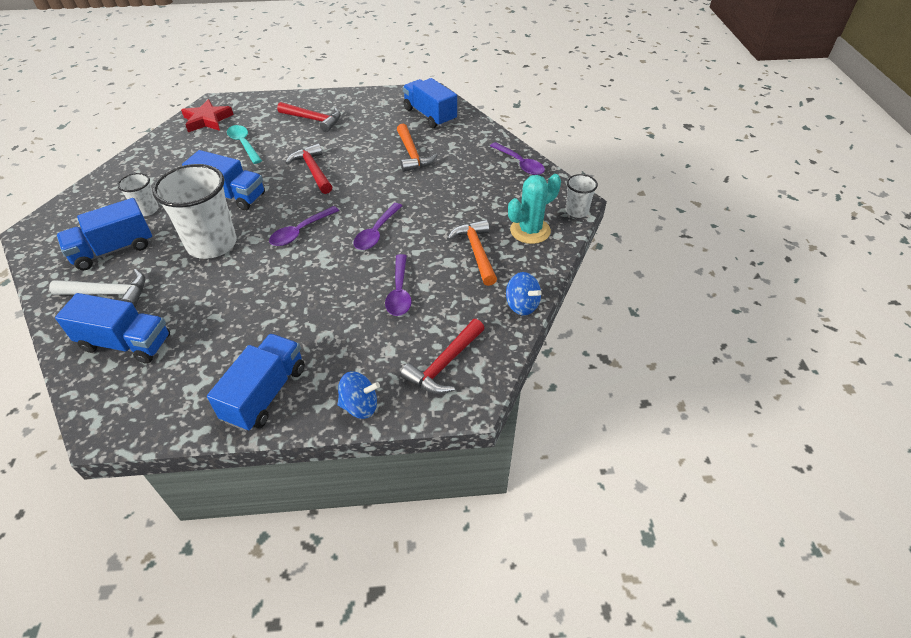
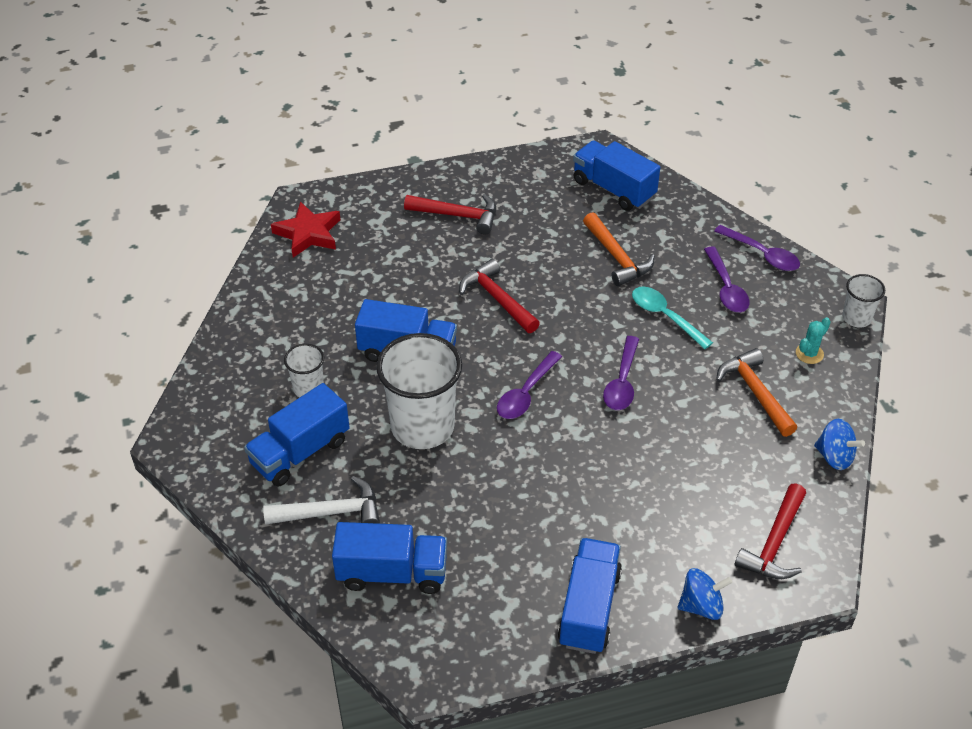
camera: 10 degrees left, 0 degrees up
(244, 144) = (381, 268): turquoise spoon -> turquoise spoon (665, 316)
(399, 292) = (685, 460): purple spoon -> purple spoon (726, 288)
(530, 231) = (809, 354): turquoise cactus -> turquoise cactus, size x0.55

